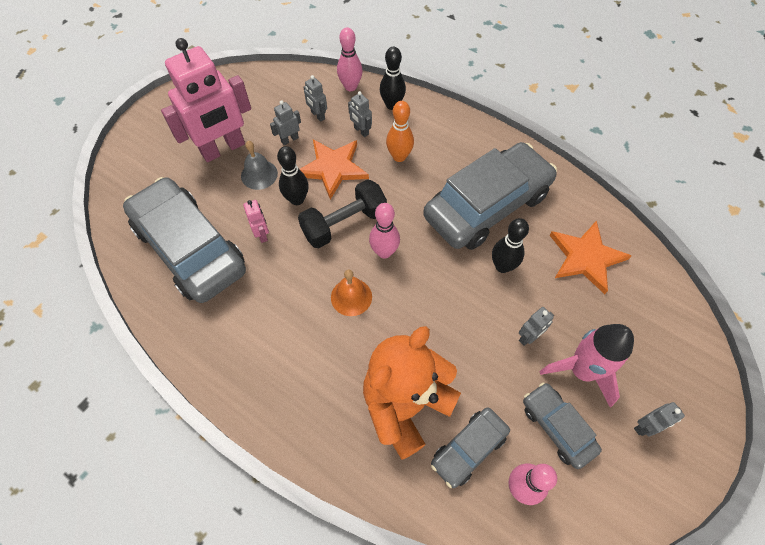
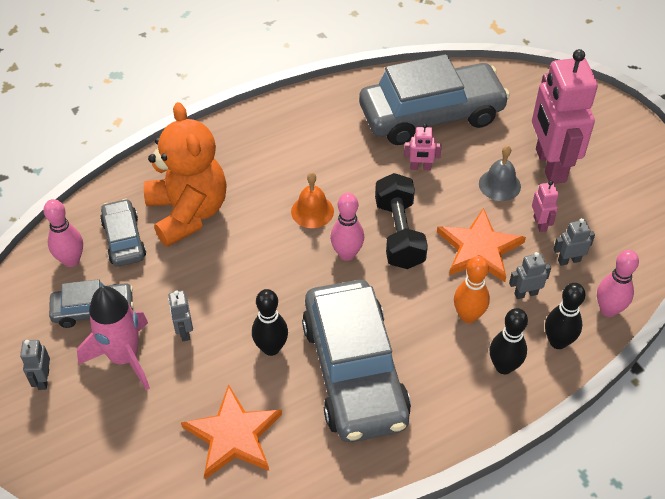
camera: 115 degrees right, 10 degrees down
(289, 139) = (540, 223): grey robot -> pink robot
(297, 199) = (450, 205): black bowling pin -> black bowling pin (504, 366)

